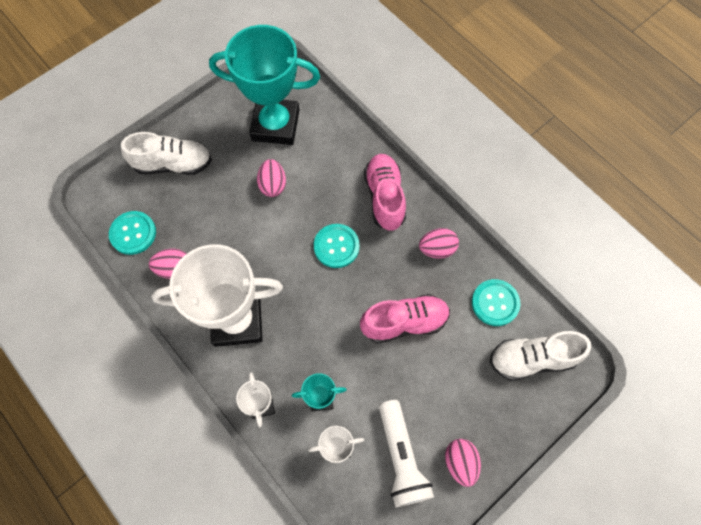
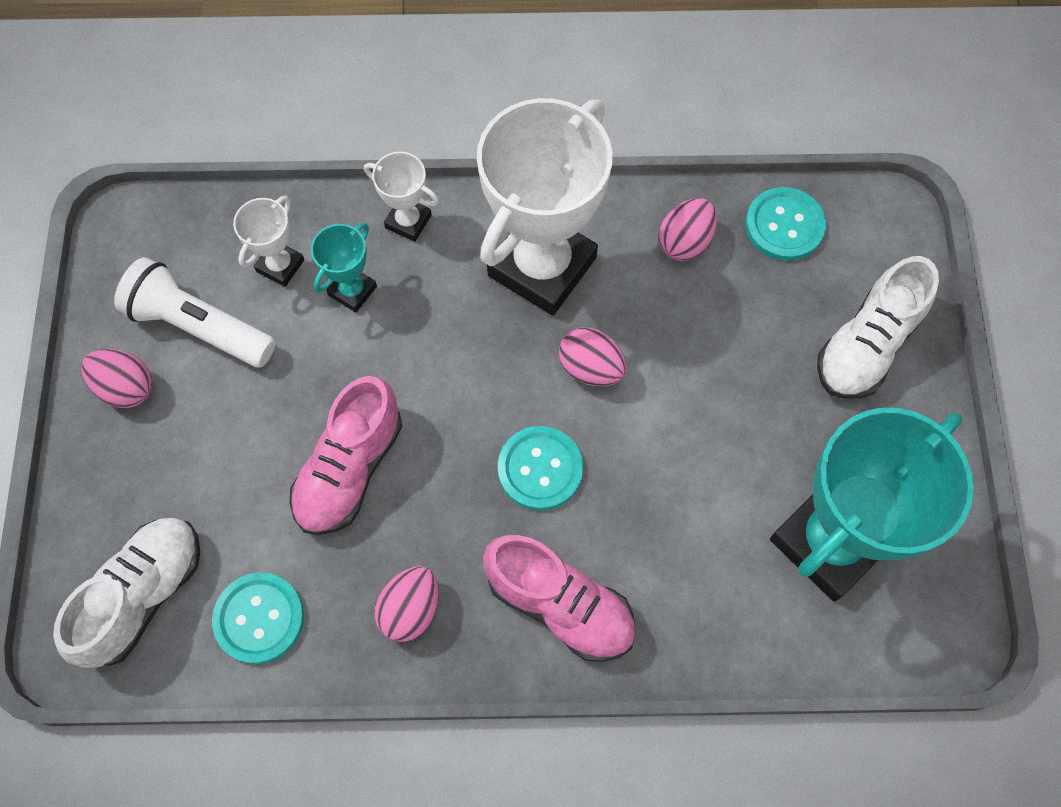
camera: 130 degrees right, 0 degrees up
(273, 185) = (717, 457): pink egg -> pink egg (590, 368)

